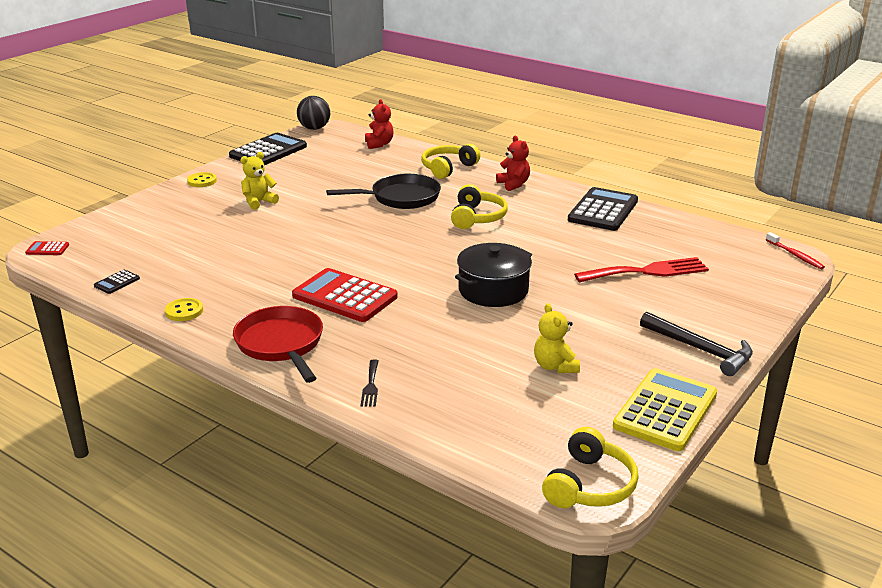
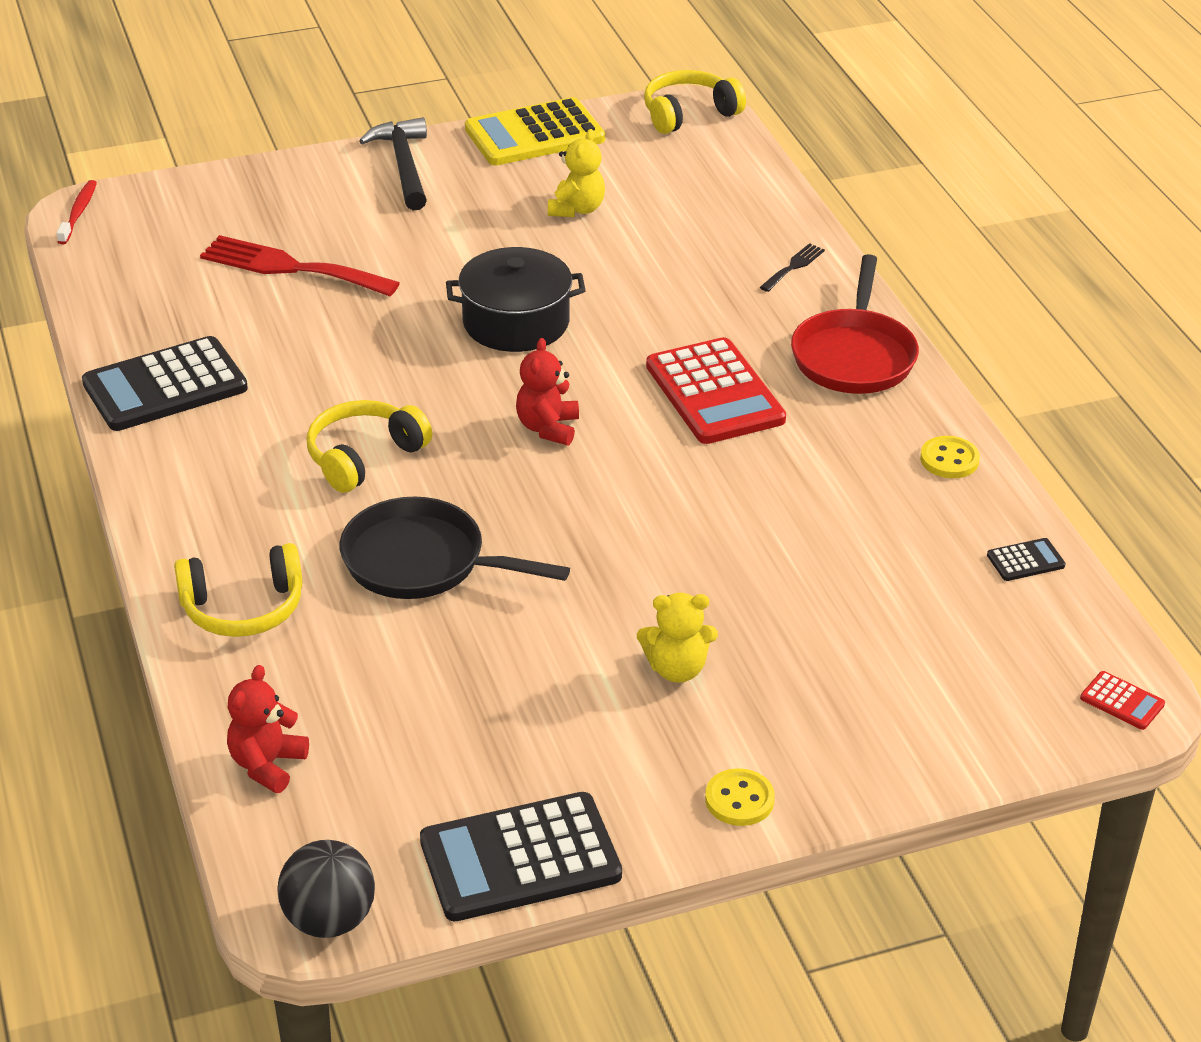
camera: 145 degrees left, 10 degrees up
(513, 184) = (199, 507): red teddy bear -> red teddy bear (548, 428)

